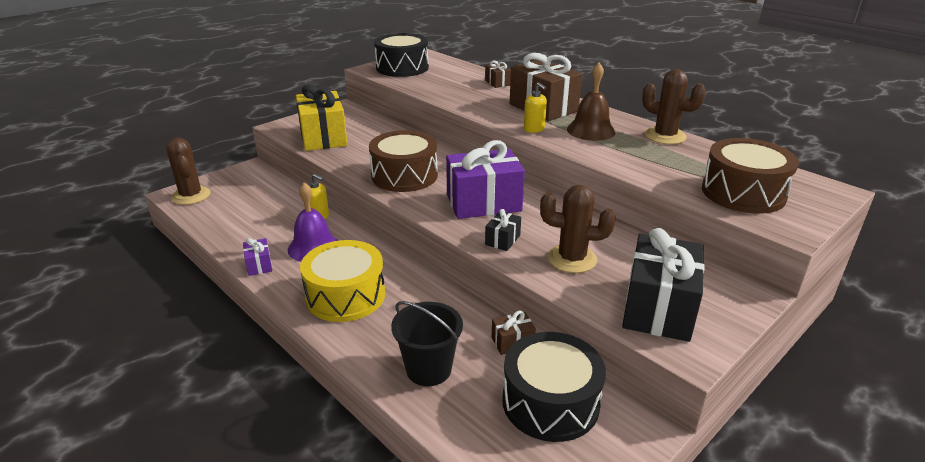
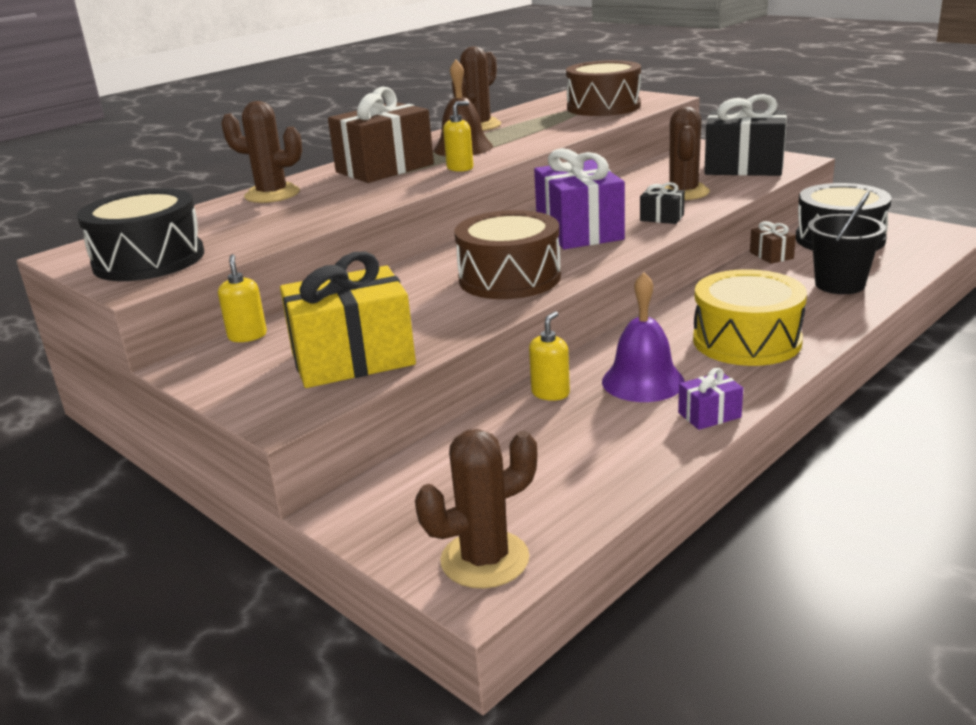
camera: 90 degrees left, 5 degrees down
(367, 115) = (247, 336): none -> yellow soap dispenser
(497, 83) = (272, 194): brown gift -> brown cactus

